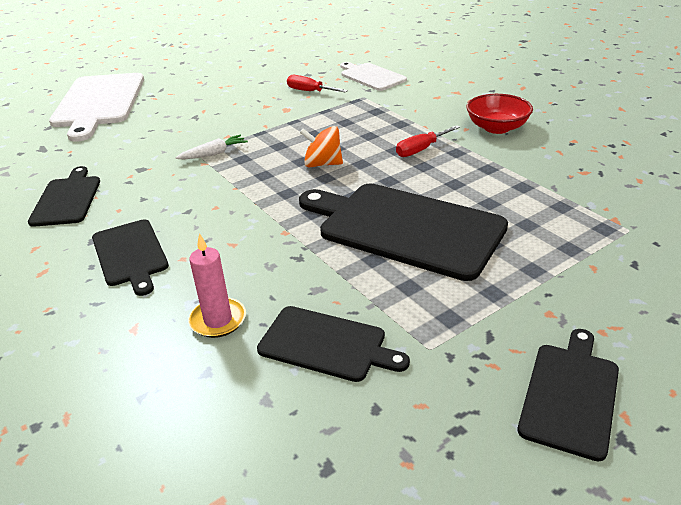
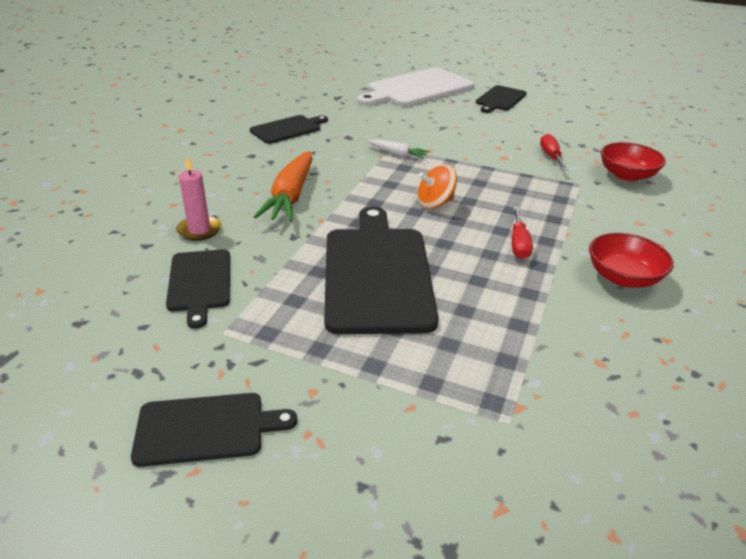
camera: 55 degrees right, 0 degrees up
(130, 254) = (246, 173): black cutting board -> black cutting board (500, 99)
(218, 238) = (291, 196): none -> orange carrot
(322, 164) = (435, 203): orange spinning top -> orange spinning top turned 90 degrees counterclockwise
(371, 76) = (627, 175): white cutting board -> red bowl
(421, 149) = (518, 244): red screwdriver -> red screwdriver turned 105 degrees counterclockwise

